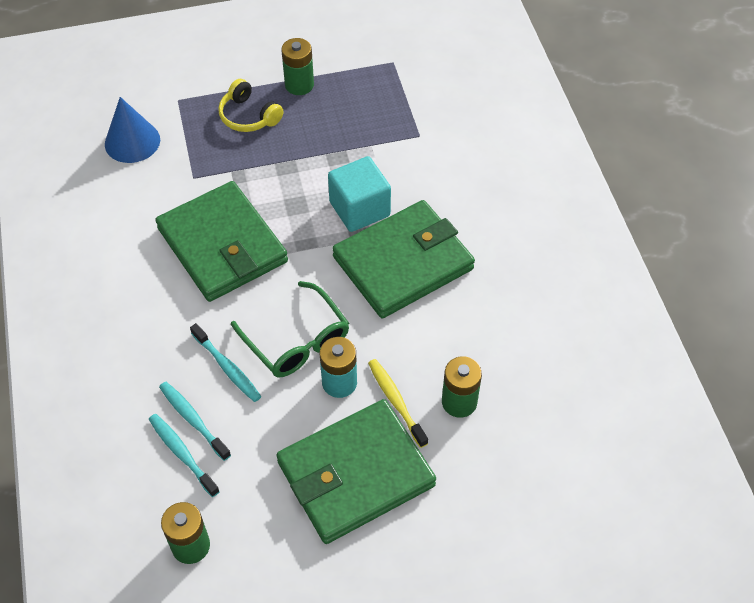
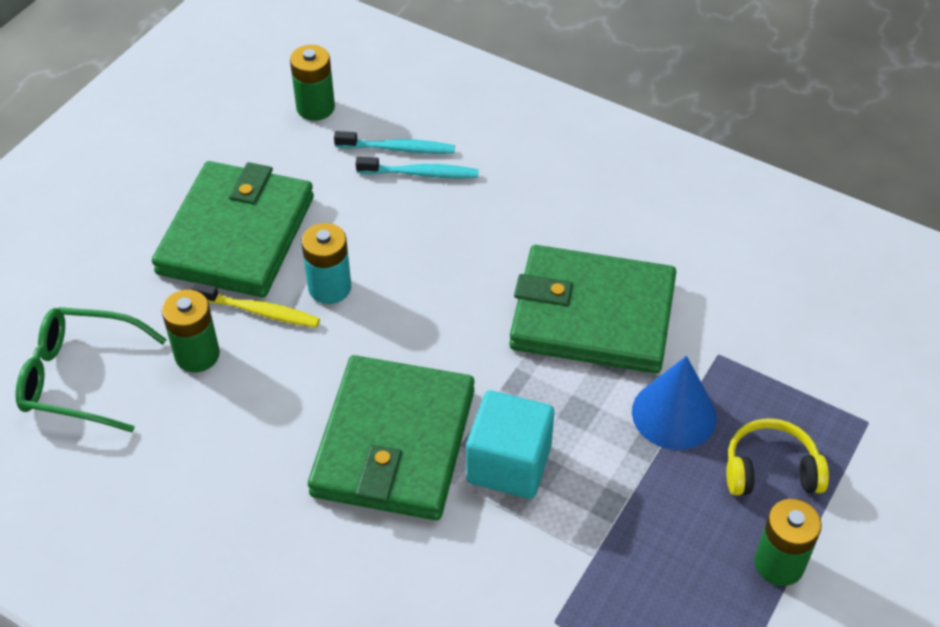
camera: 135 degrees right, 5 degrees down
(132, 141) = (832, 338): blue cone -> blue cone (674, 414)
(227, 367) = (444, 226): turquoise toothbrush -> none
(296, 340) = (412, 291): green glasses -> green glasses (81, 378)

